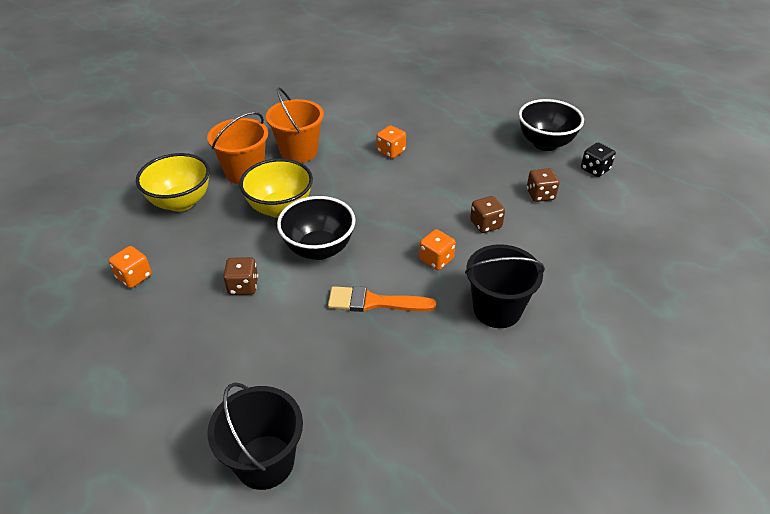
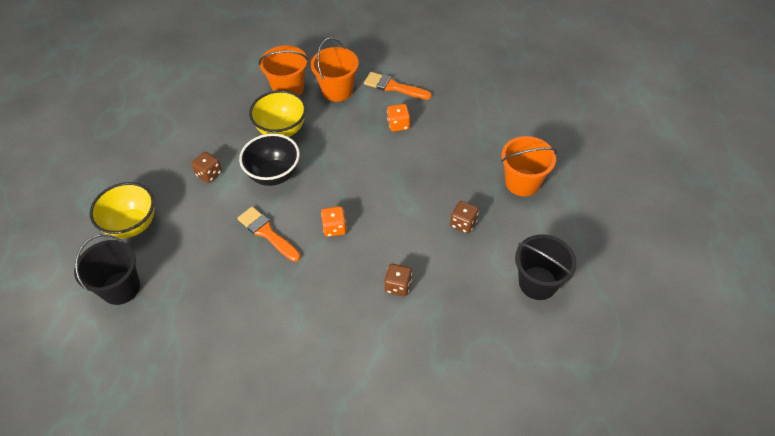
camera: 40 degrees right, 10 degrees up
(134, 277) = (162, 131): orange dice -> none
(181, 202) = (231, 92): yellow bowl -> yellow bowl (132, 225)
(350, 126) = (394, 87): none -> orange brush
(485, 224) = (396, 222): brown dice -> brown dice (398, 286)
(497, 309) = (332, 287): black bucket -> black bucket (538, 283)
(545, 143) = (522, 182): black bowl -> orange bucket
(595, 169) = (533, 228): black dice -> none

